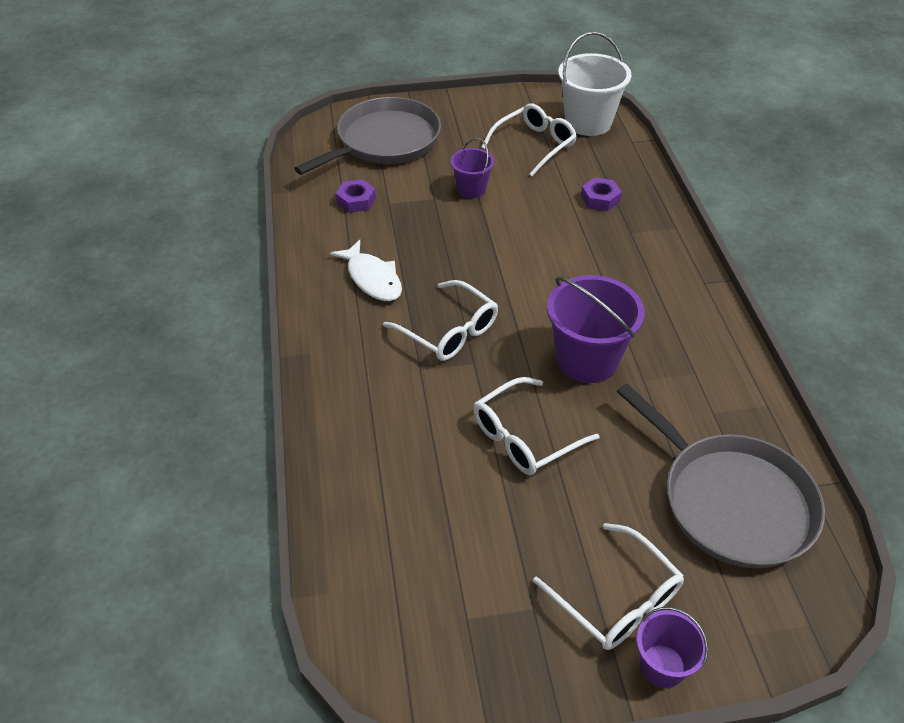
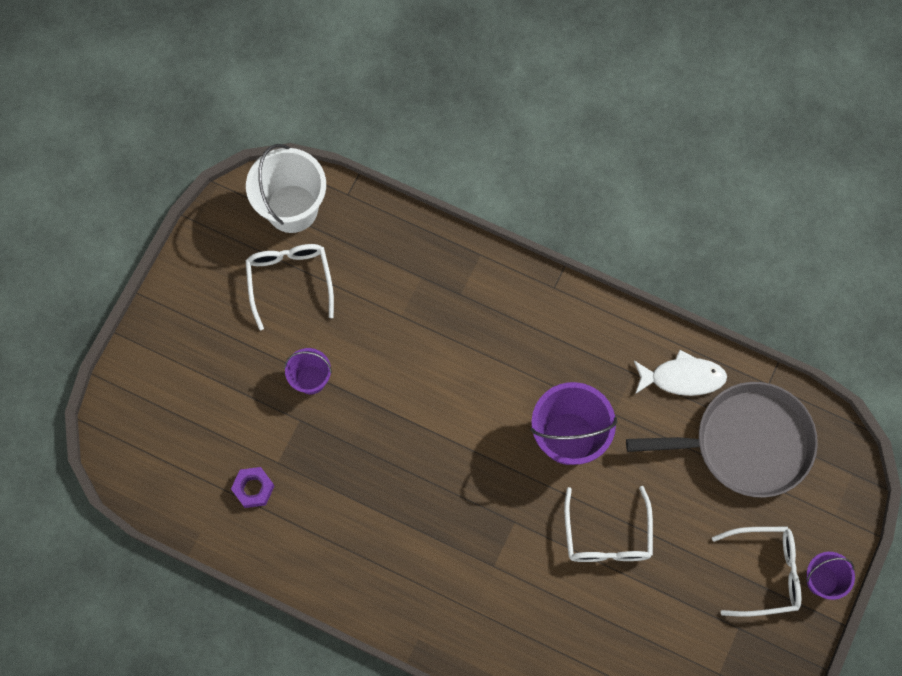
camera: 55 degrees left, 25 degrees up
(372, 279) = (367, 538): white fish -> white fish (683, 378)
(384, 141) = (182, 408): grey pan -> none
(449, 331) = (470, 517): white glasses -> none
(600, 199) = (402, 284): purple nut -> none

